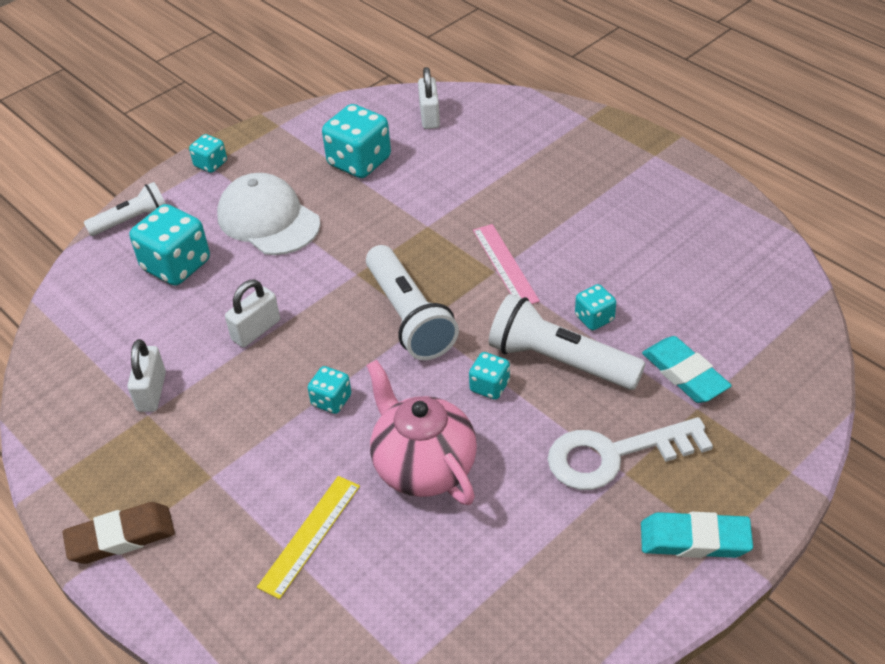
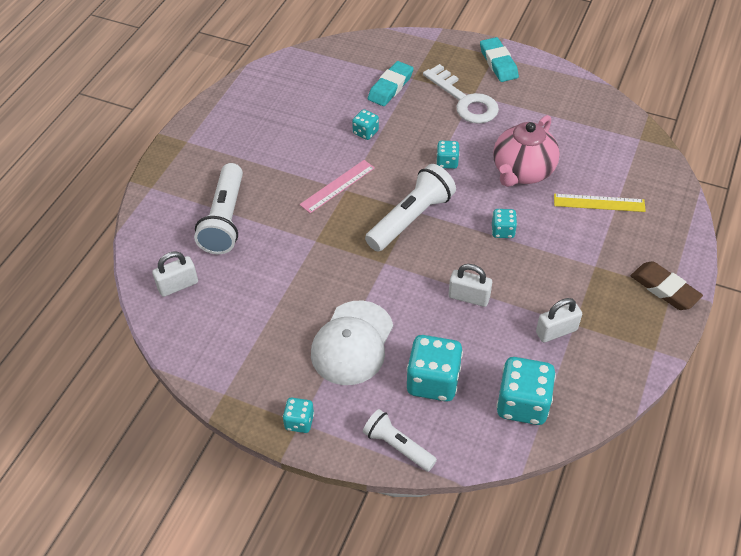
camera: 115 degrees left, 5 degrees up
(359, 162) = (256, 311): turquoise dice -> turquoise dice (522, 404)
(559, 361) = (409, 138): white flashlight -> white flashlight (225, 219)

